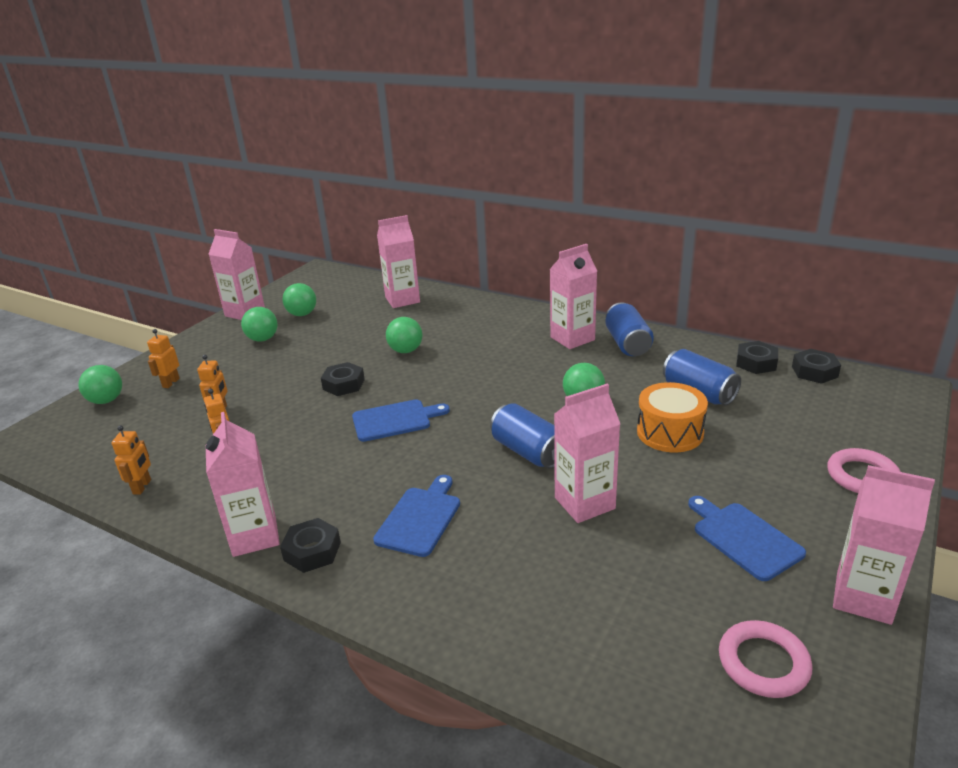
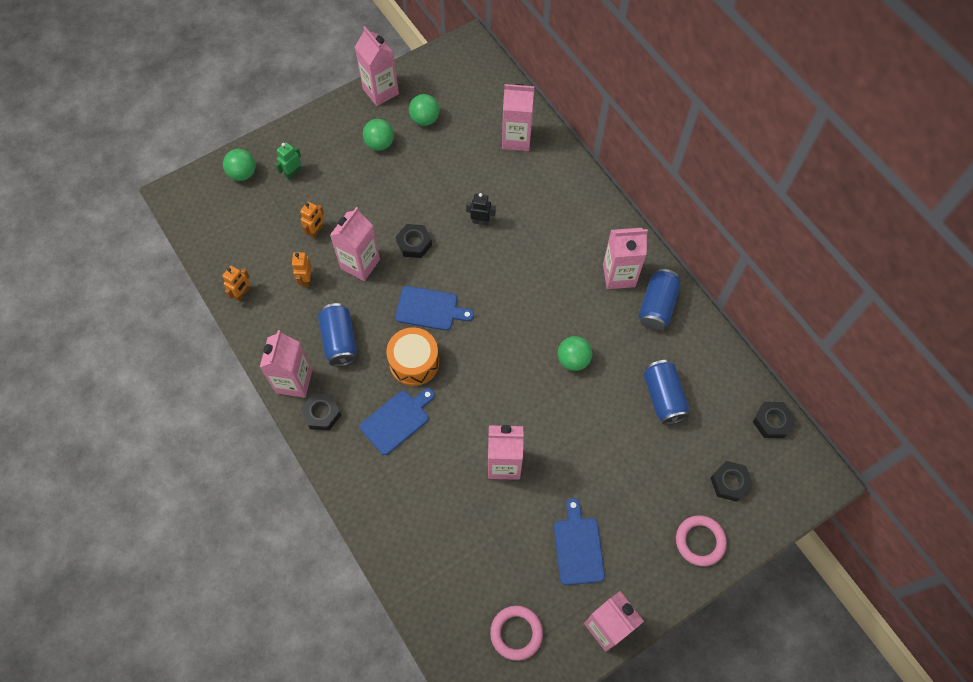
camera: 25 degrees right, 35 degrees up
(171, 383) = (293, 173): orange robot -> green robot
(289, 416) = (360, 264): none -> pink carton
(406, 351) = (480, 221): green ball -> black robot
(528, 452) = (500, 394): blue can -> blue can (339, 340)
(670, 432) = (608, 428): orange drum -> orange drum (414, 362)
(756, 363) = (737, 386): black nut -> black nut (730, 482)

